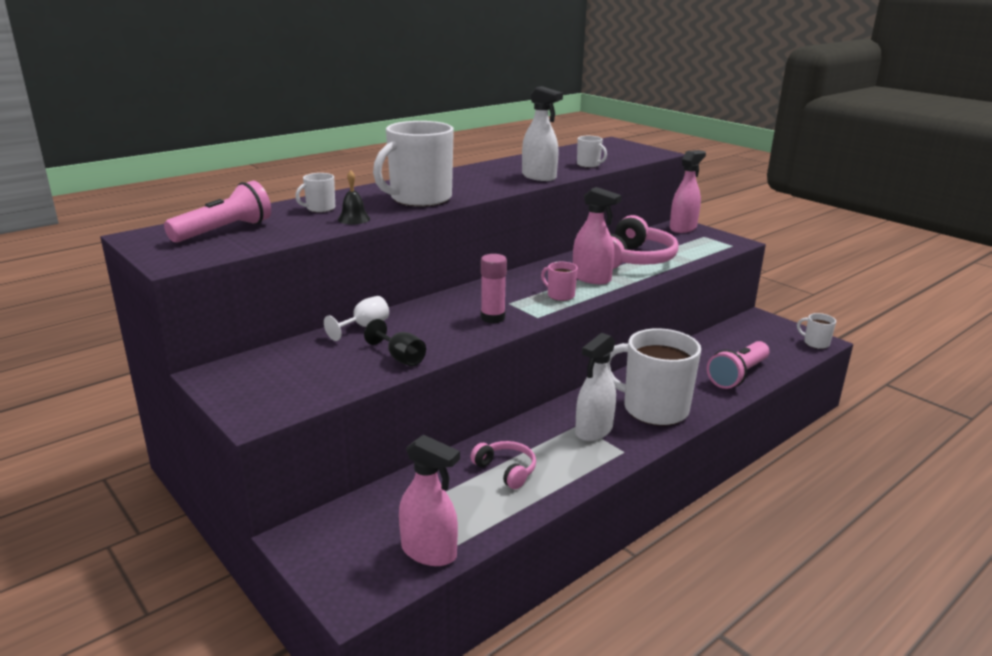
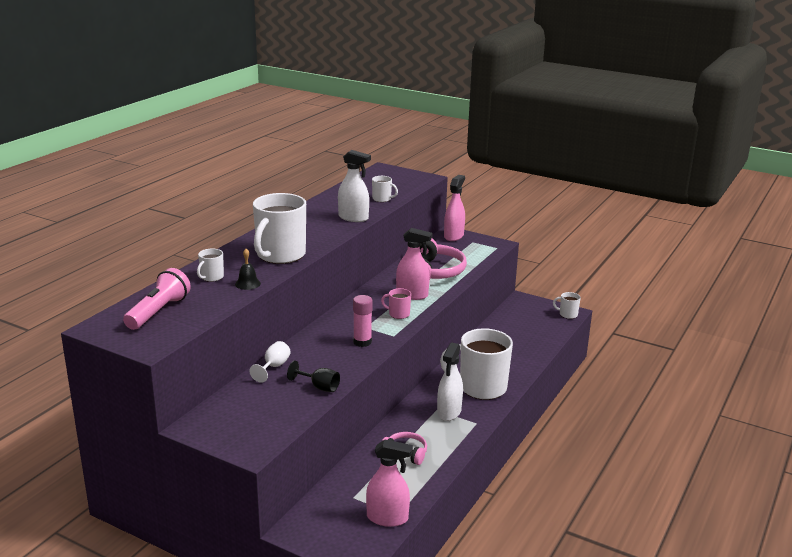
camera: 20 degrees left, 0 degrees up
(738, 375) = (526, 350): pink flashlight -> none

